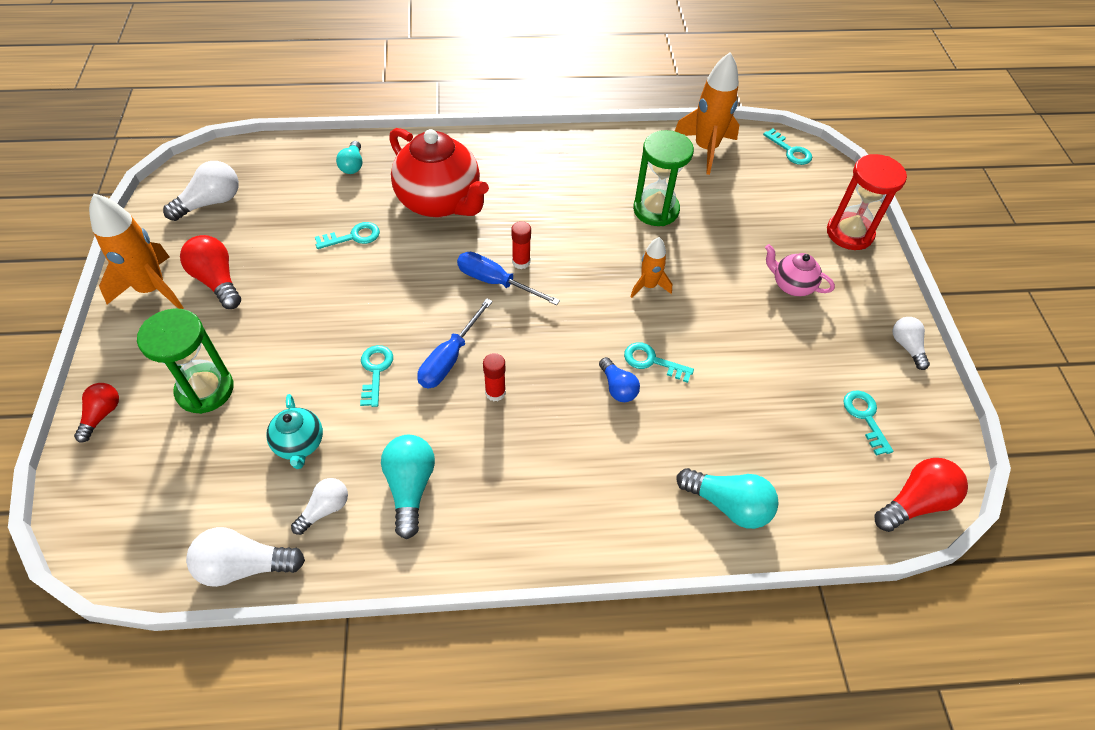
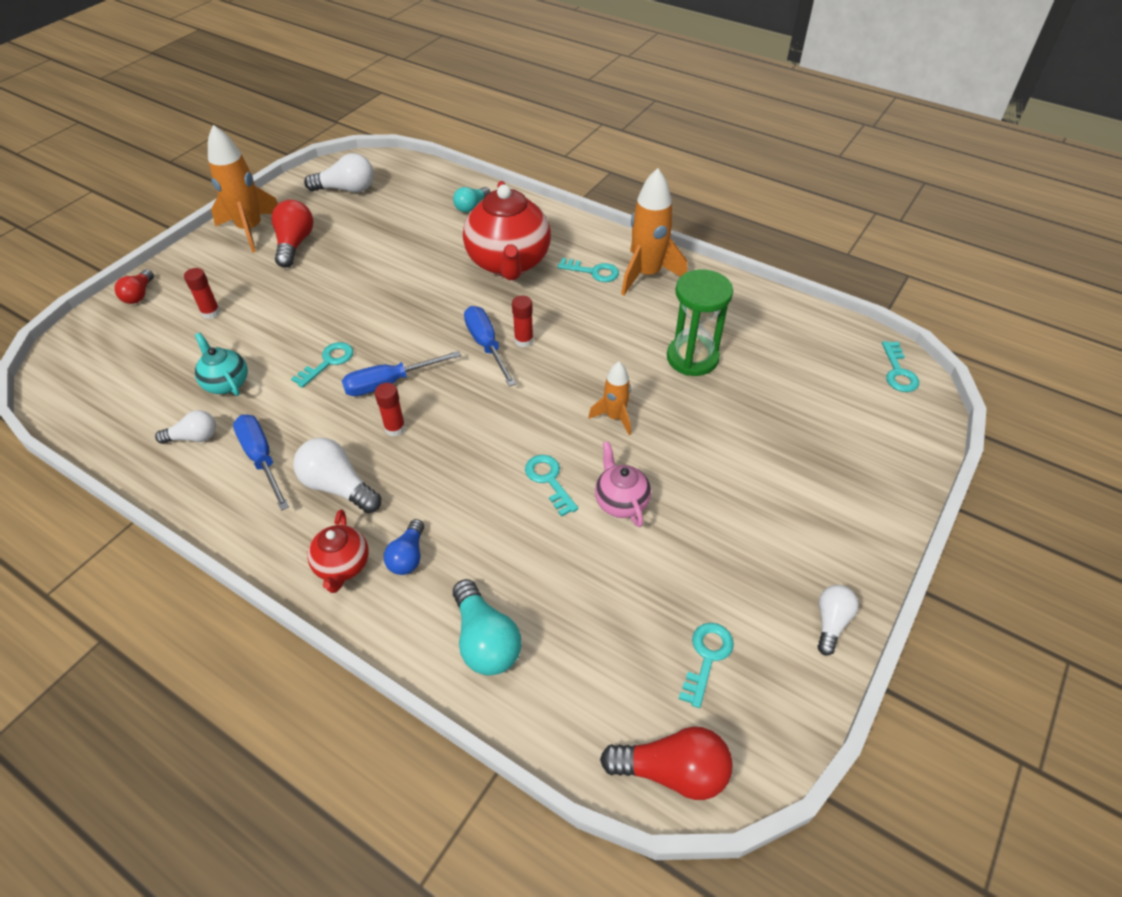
camera: 40 degrees right, 5 degrees down
(102, 415) = (139, 295): red light bulb -> red light bulb turned 135 degrees clockwise
(205, 390) = (211, 312): green hourglass -> red glue stick
(245, 566) = (110, 442): white light bulb -> white light bulb (338, 487)
(299, 444) = (226, 383): turquoise teapot -> turquoise teapot turned 120 degrees clockwise
(353, 237) = (416, 258): turquoise key -> turquoise key (593, 272)
(410, 487) = (261, 459): turquoise light bulb -> blue screwdriver
(573, 525) = (342, 566): none -> red teapot
(617, 387) = (496, 483): blue light bulb -> blue light bulb (408, 556)
(705, 149) = (802, 329): orange rocket -> orange rocket (647, 274)
(791, 285) = (761, 493): pink teapot -> pink teapot (620, 502)
(849, 233) = (883, 480): red hourglass -> none

